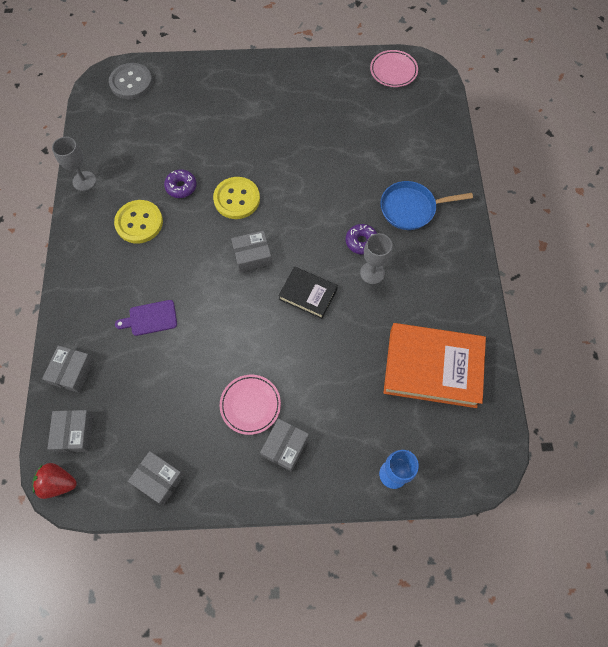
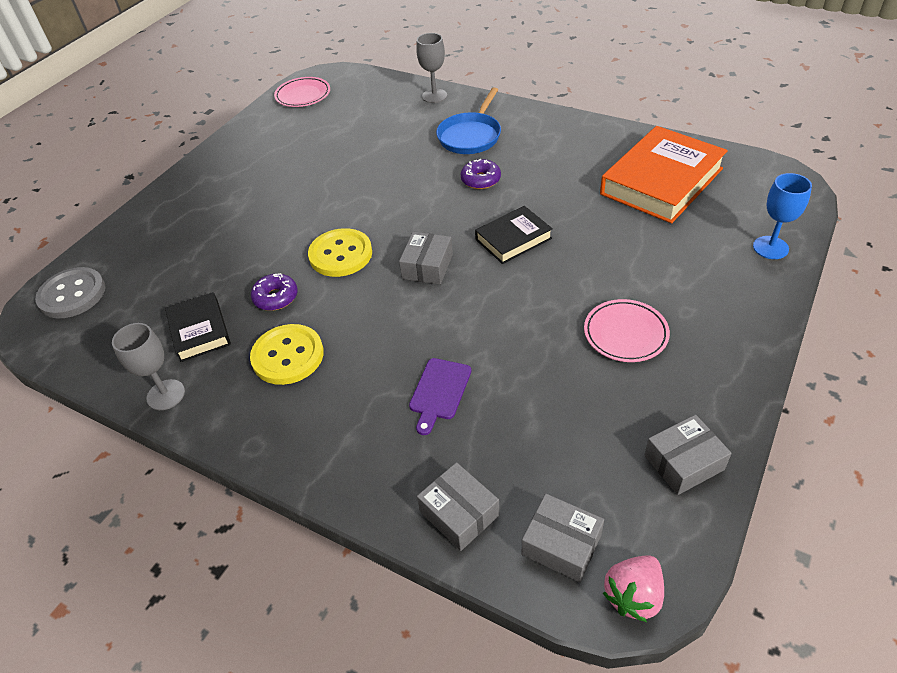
camera: 55 degrees left, 20 degrees down
(58, 483) = (633, 595): red strawberry -> pink strawberry
(136, 165) = (200, 330): none -> black book
(285, 446) = (696, 321): grey box -> none
(372, 273) = (523, 184): grey goblet -> grey goblet (434, 96)

